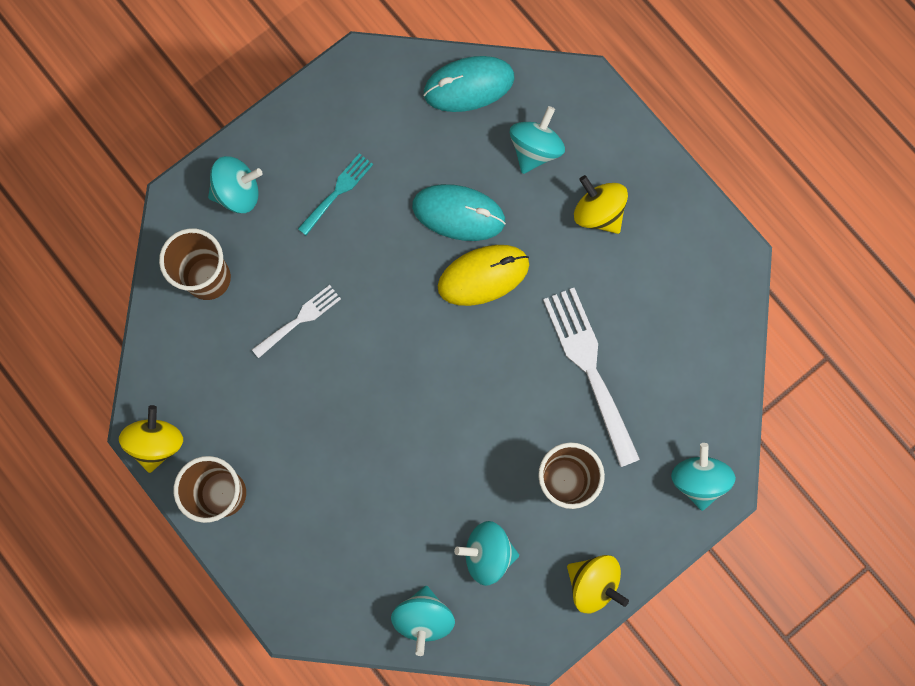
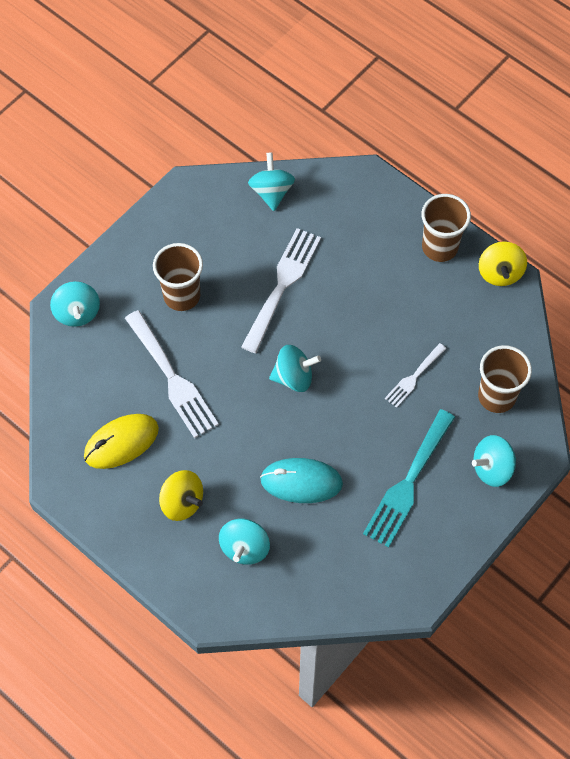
camera: 170 degrees right, 15 degrees down
(337, 191) = (408, 483): turquoise fork -> turquoise fork, size x1.81
(434, 474) = (282, 285): none -> white fork
(469, 86) = (313, 595): turquoise mouse -> none
(483, 275) = (271, 435): yellow mouse -> yellow mouse (121, 442)
(487, 553) = (232, 239): turquoise spinning top -> turquoise spinning top (294, 377)
(593, 583) = (150, 232): yellow spinning top -> none

